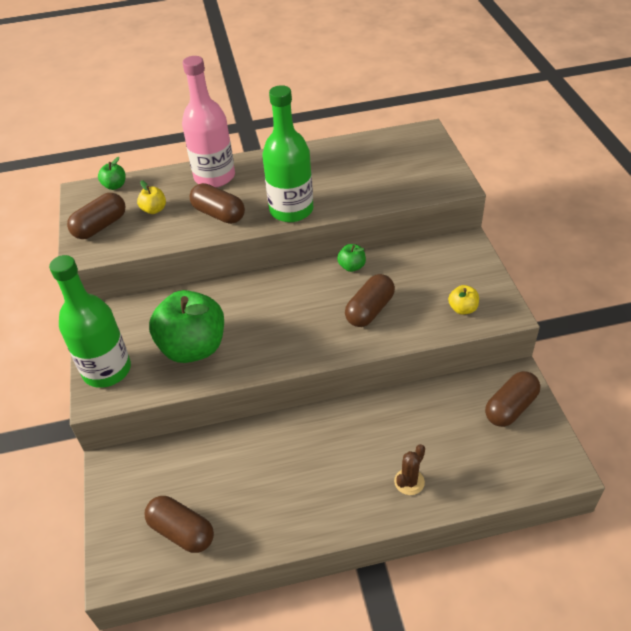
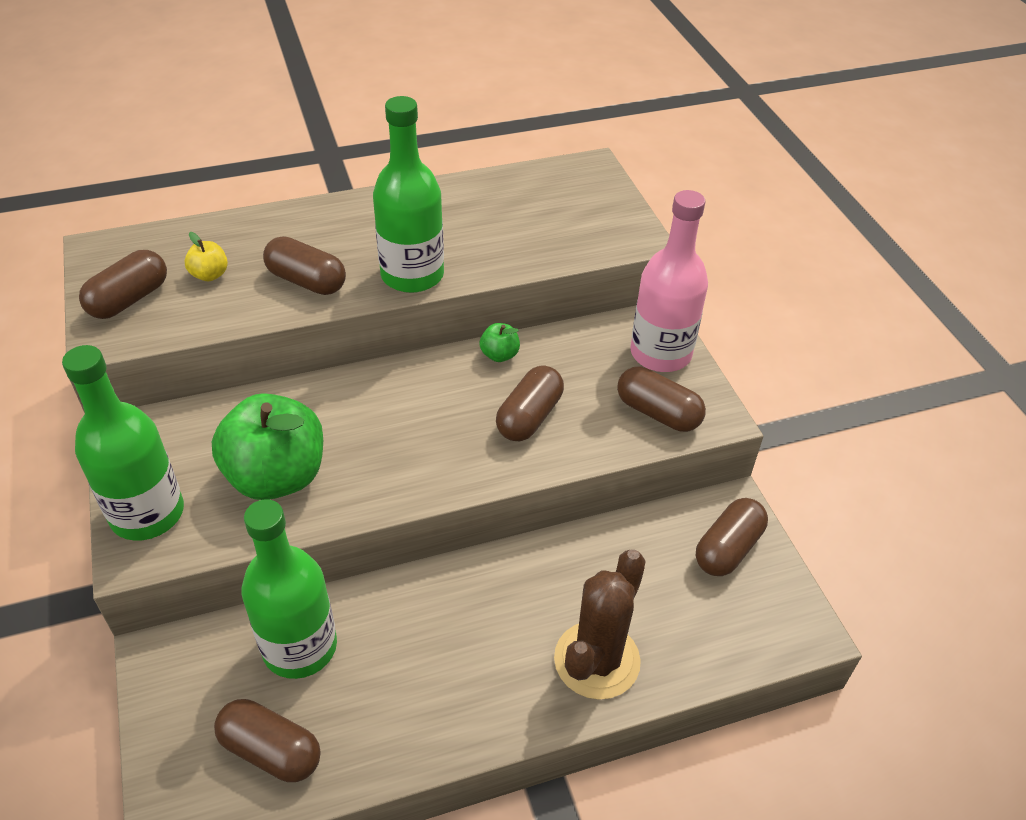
camera: 10 degrees left, 0 degrees up
(115, 186) = (148, 239): green apple -> none
(205, 464) = (300, 647): none -> green bottle
(214, 177) = (297, 227): pink bottle -> pink bottle (660, 353)
(409, 482) = (597, 660): brown cactus -> brown cactus, size x2.02
(462, 309) = (658, 412): yellow apple -> brown capsule

